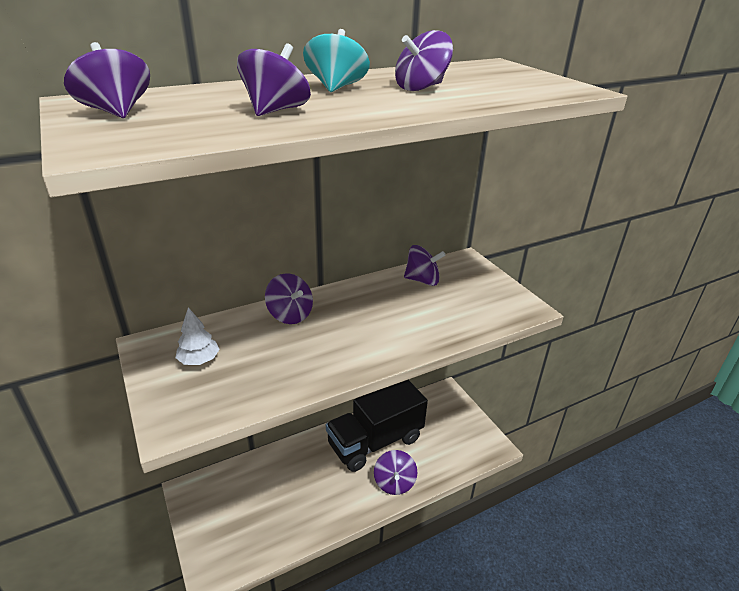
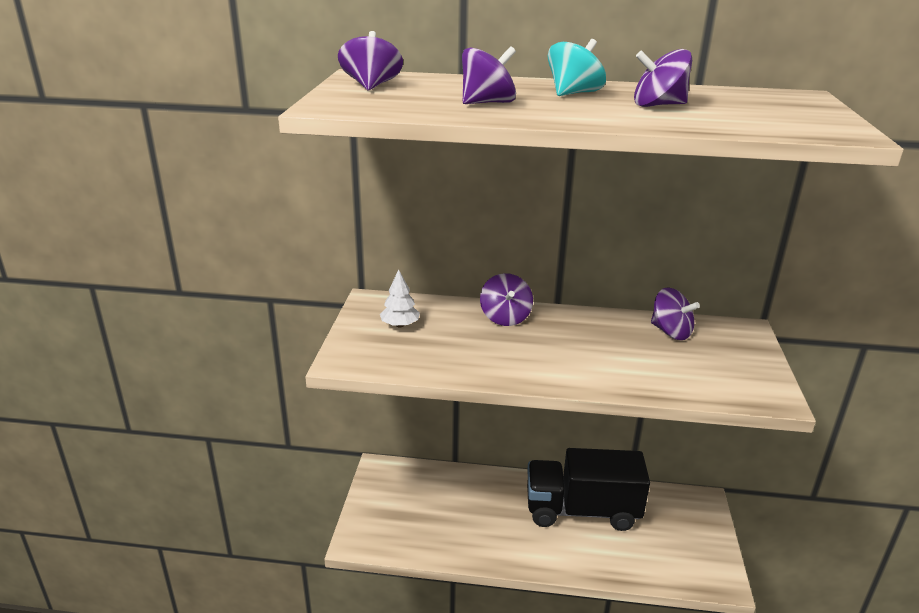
camera: 35 degrees right, 5 degrees down
(394, 482) = (574, 556): purple spinning top -> none

